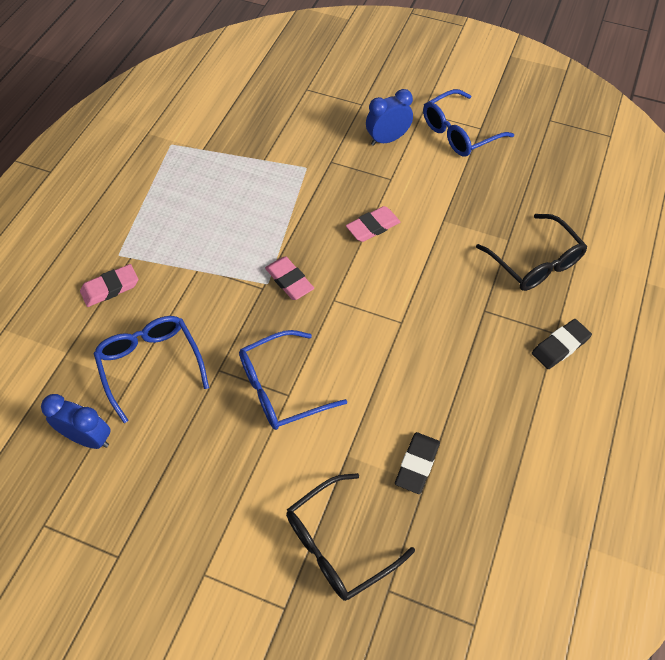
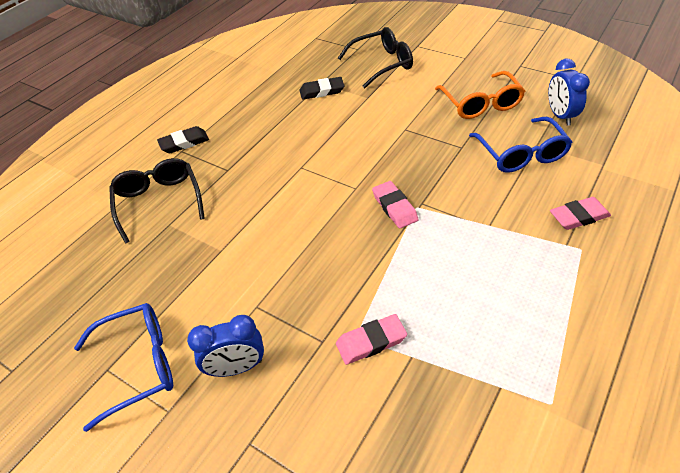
camera: 165 degrees left, 10 degrees down
(88, 438) = (560, 116): blue clock -> blue clock turned 45 degrees clockwise
(188, 454) = (481, 104): none -> orange glasses
(281, 388) = (410, 133): blue glasses -> none
(373, 226) = (297, 251): pink eraser -> pink eraser (371, 342)
(417, 464) = (322, 91): black eraser -> black eraser turned 45 degrees clockwise

